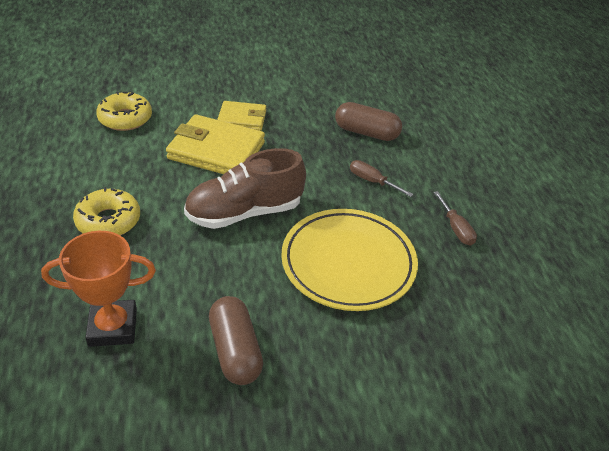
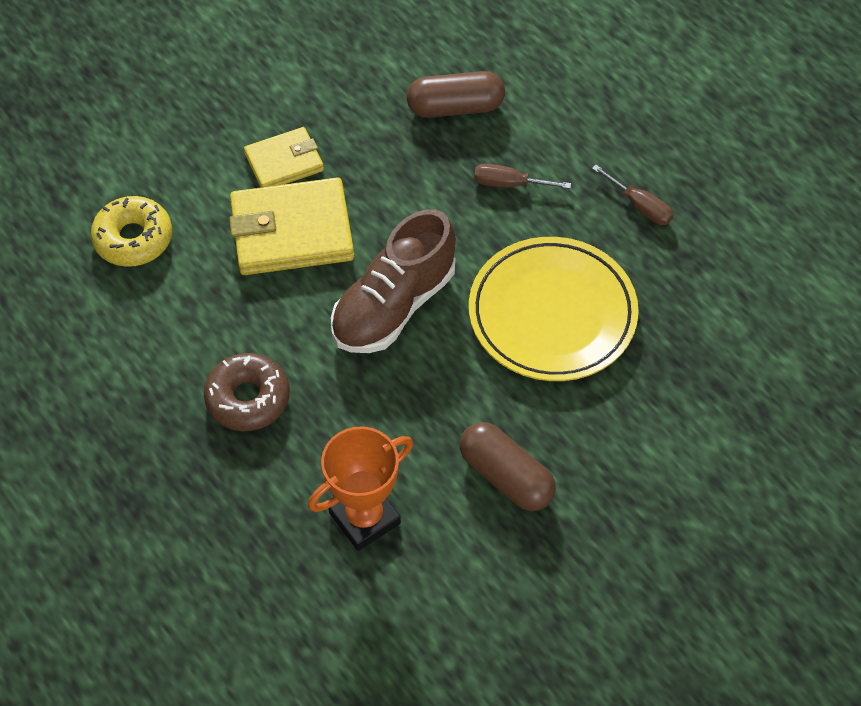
camera: 25 degrees left, 15 degrees up
(108, 221) = (248, 398): yellow donut -> brown donut

